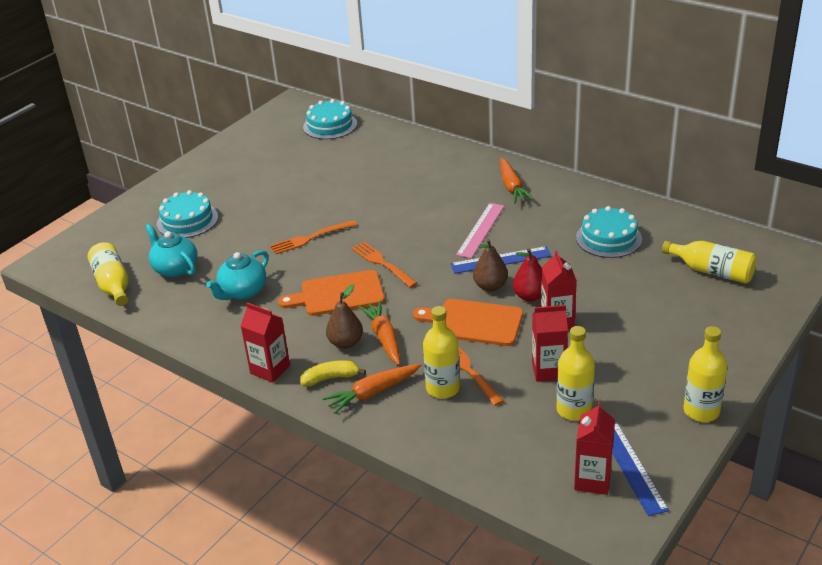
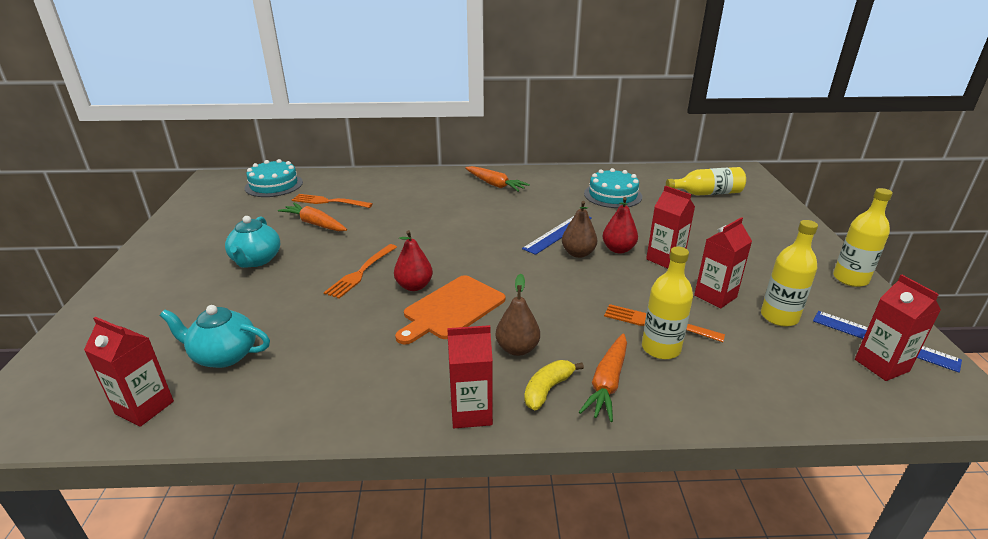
camera: 40 degrees left, 5 degrees down
(113, 285) = (144, 407): yellow bottle -> red carton
(187, 220) = (190, 303): turquoise cake -> none
(243, 291) = (341, 346): turquoise teapot -> turquoise teapot (256, 260)
(333, 265) = (414, 286): none -> red pear
(382, 263) = (461, 269): orange fork -> orange fork (329, 202)
(384, 338) = (548, 329): orange carrot -> orange carrot (315, 224)
(474, 322) = (605, 284): orange cutting board -> none
(481, 230) = (512, 218): pink ruler -> none

